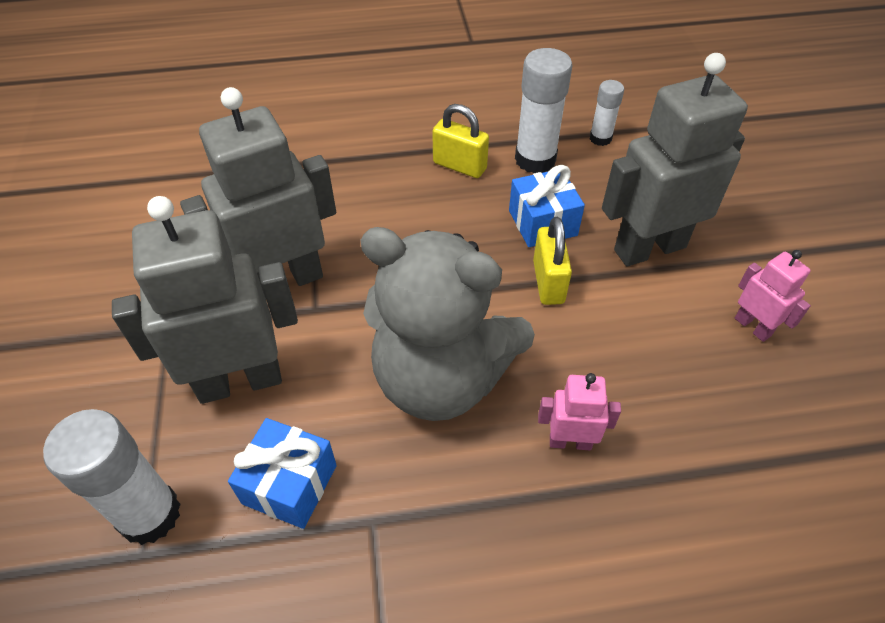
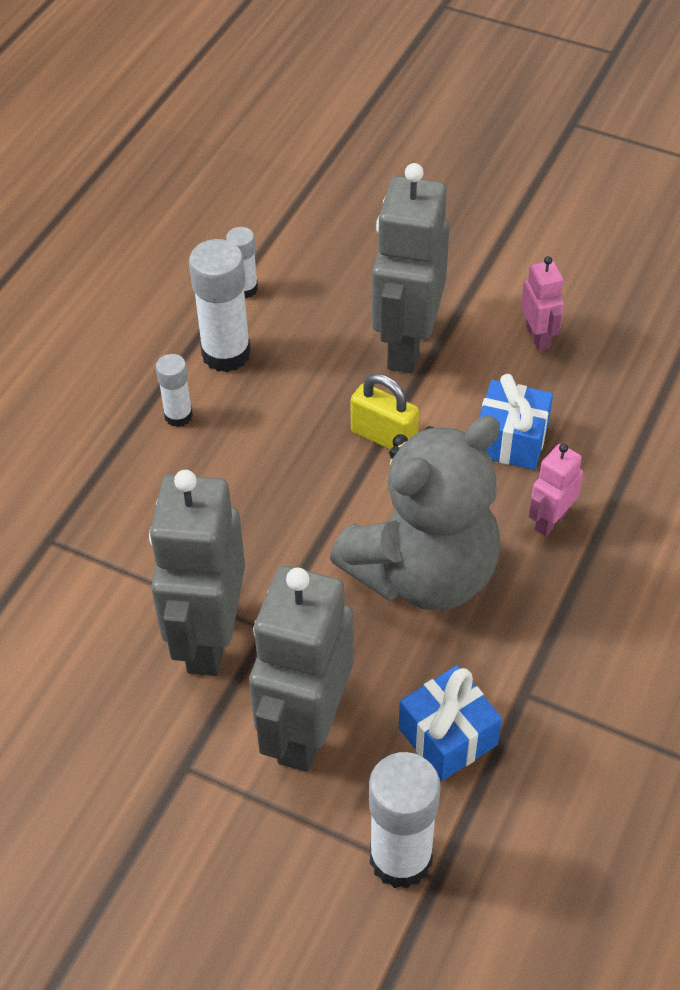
camera: 55 degrees left, 0 degrees up
(459, 166) = (178, 416): yellow padlock -> white glue stick
(542, 223) = (312, 398): blue gift -> blue gift (511, 440)
(753, 326) = (538, 337): pink robot -> pink robot turned 75 degrees clockwise

